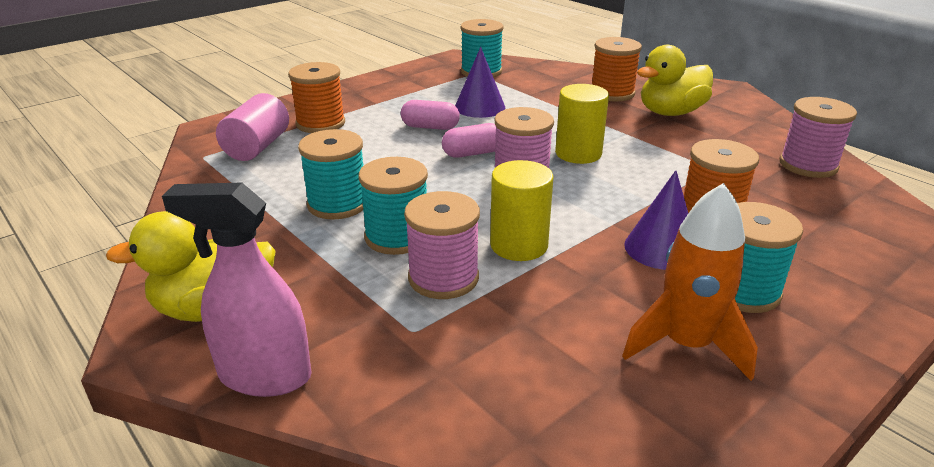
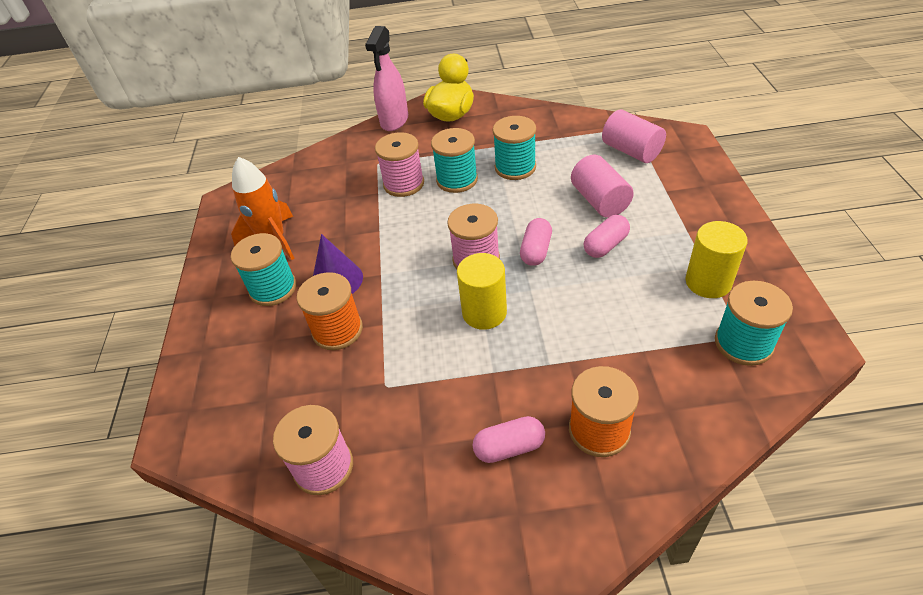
camera: 130 degrees right, 15 degrees up
(264, 376) = (394, 121): pink spray bottle -> pink spray bottle turned 150 degrees clockwise
(320, 123) = (657, 188): orange spool -> none
(364, 143) = (599, 201): none -> pink cylinder
(479, 107) = (631, 295): purple cone -> none
(519, 245) = (402, 222): yellow cylinder -> yellow cylinder (708, 282)
(671, 112) = (509, 447): yellow duck -> pink capsule

